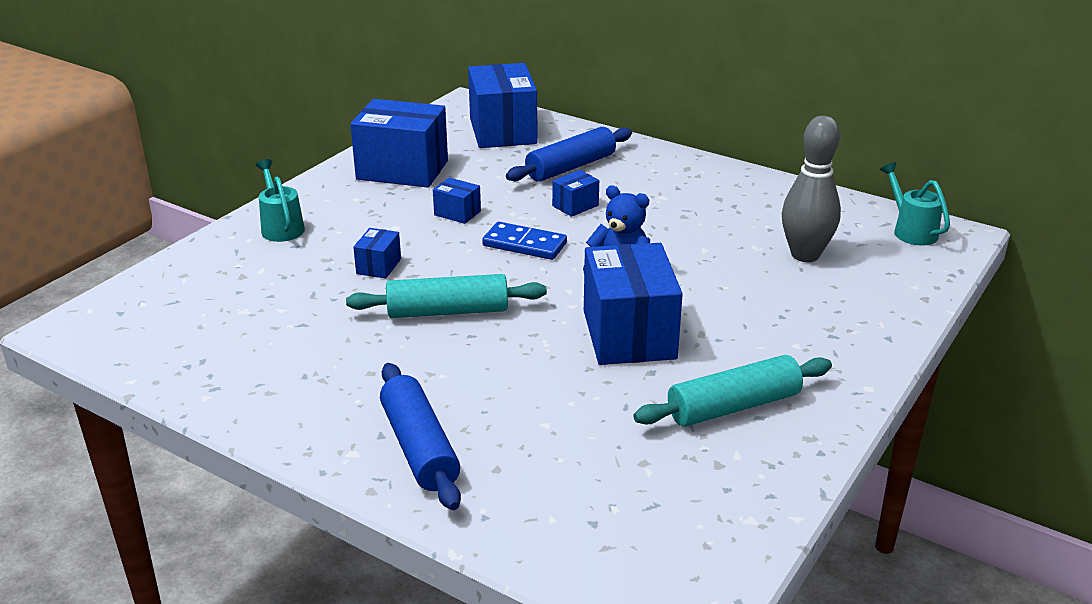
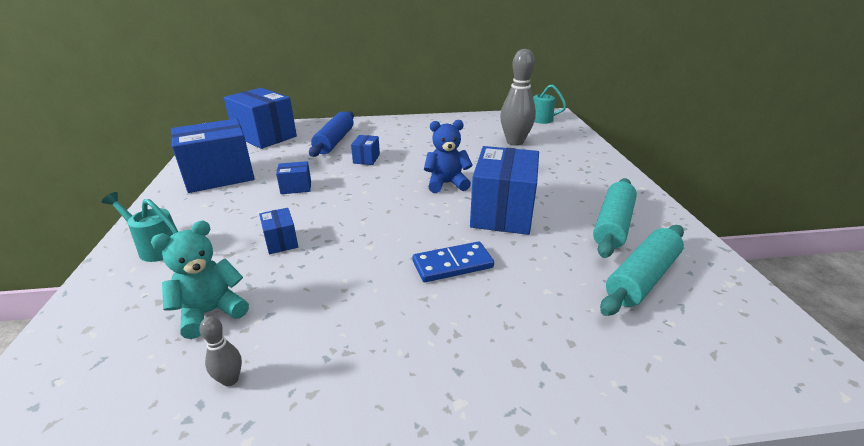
camera: 40 degrees left, 0 degrees up
(232, 356) = (230, 379): none -> grey bowling pin
(266, 302) = (211, 312): none -> turquoise teddy bear
(419, 448) = (501, 362): blue rolling pin -> none
(447, 311) = (375, 249): turquoise rolling pin -> turquoise rolling pin (642, 278)
(524, 244) = (367, 189): blue domino -> blue domino (452, 265)
(629, 334) = (502, 212): blue box -> blue box turned 60 degrees clockwise

